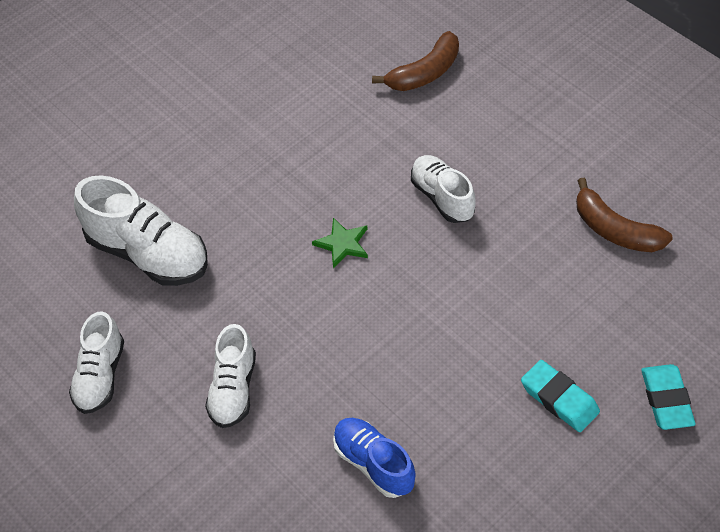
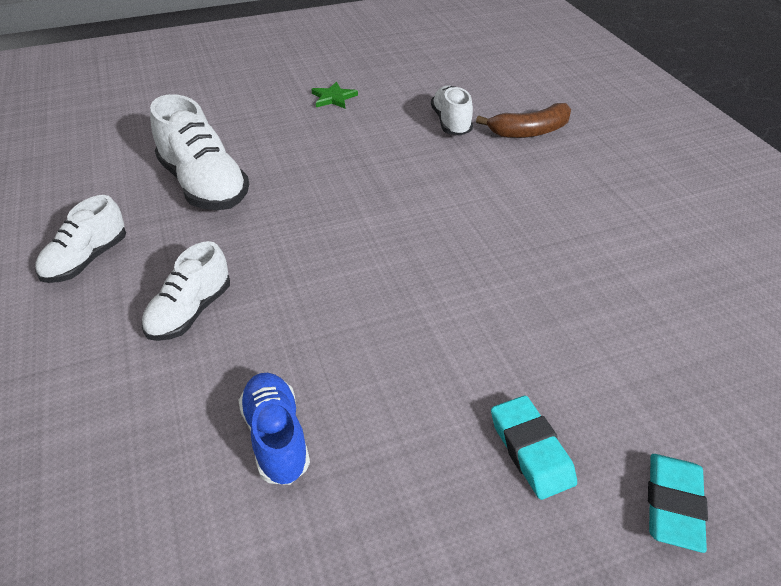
camera: 20 degrees right, 10 degrees down
(342, 244) = (377, 229): green star -> green star (333, 98)
(442, 197) = (495, 221): white shoe -> white shoe (451, 122)
(615, 230) = (670, 302): brown banana -> none

